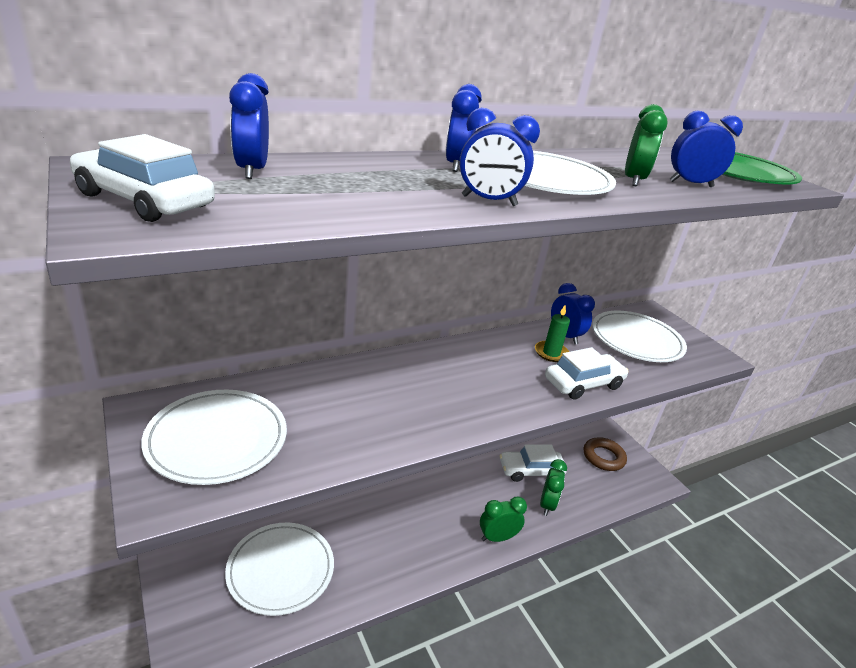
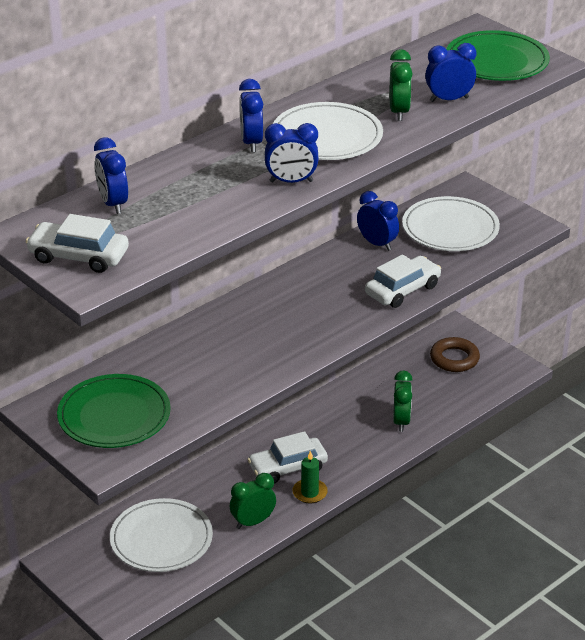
camera: 10 degrees left, 5 degrees up
(217, 439) = (114, 416): white plate -> green plate
(497, 537) = (357, 463): green clock -> green clock (253, 522)
(530, 470) = (377, 393): white car -> white car (288, 467)
(551, 353) = (367, 266): green candle -> green candle (310, 493)

